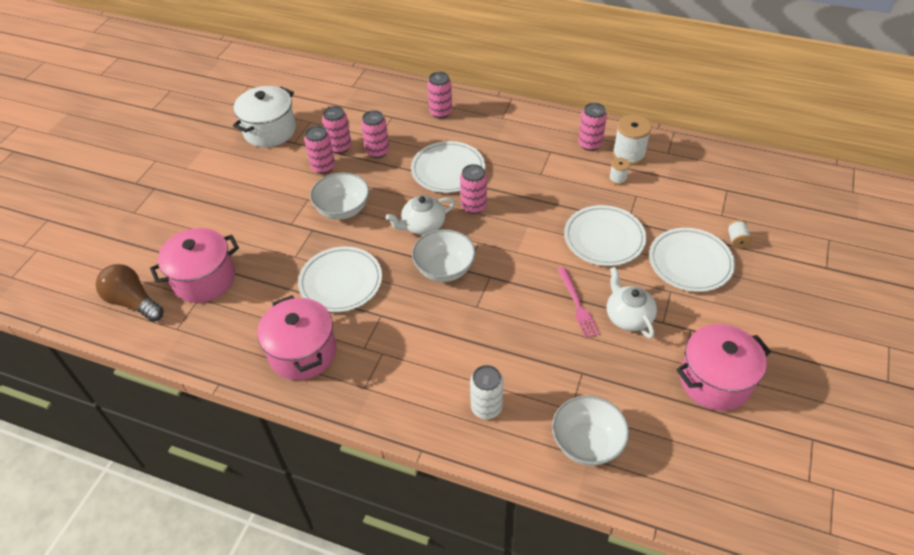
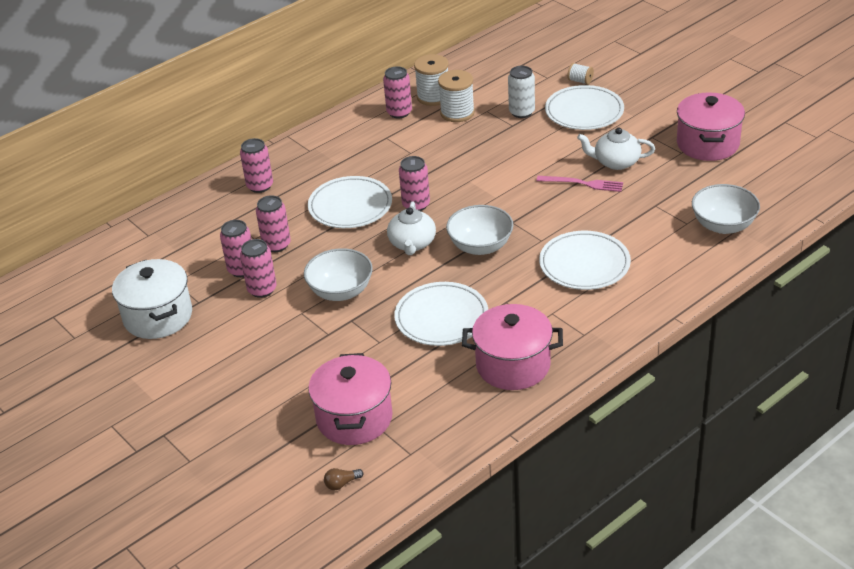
camera: 60 degrees left, 10 degrees down
(133, 302) = (342, 483): brown light bulb -> brown light bulb, size x0.43
(486, 407) = (655, 267): white can -> white can (521, 112)
(604, 238) = (521, 144): white plate -> white plate (584, 264)
(618, 178) = (457, 113): white spool -> white spool, size x1.88

